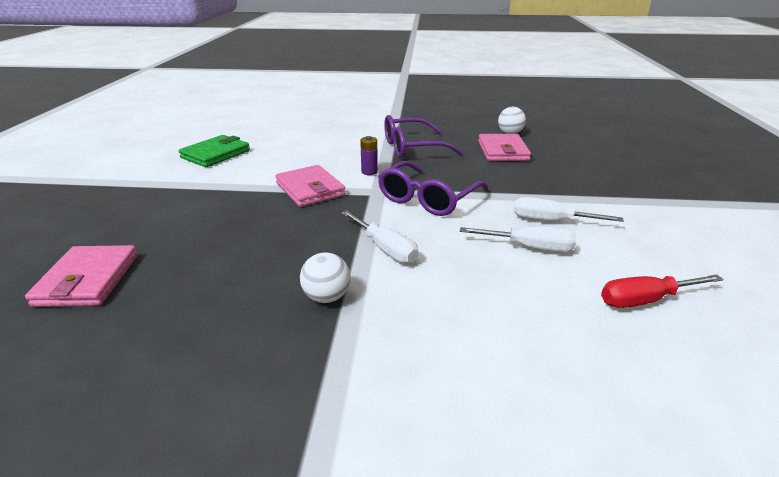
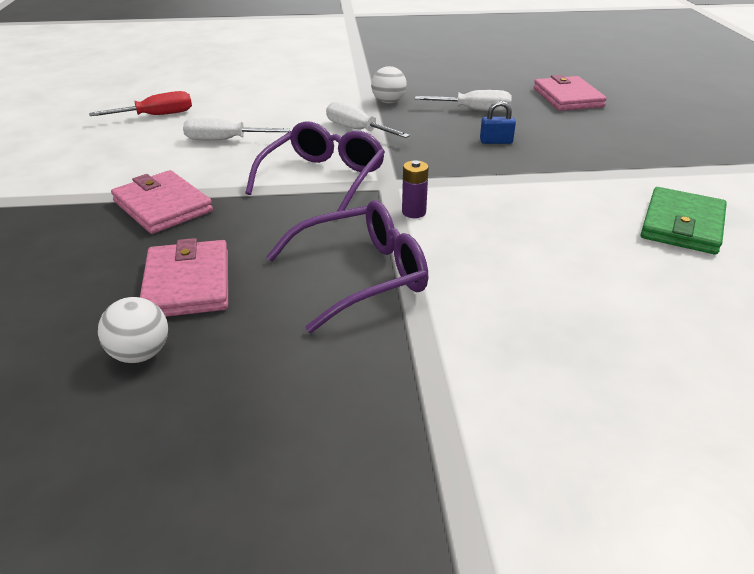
camera: 170 degrees right, 5 degrees up
(256, 221) = (496, 141): none -> blue padlock
(310, 189) = (474, 179): pink wallet -> pink wallet (162, 206)
(551, 221) = (187, 165): white screwdriver -> white screwdriver (474, 110)

